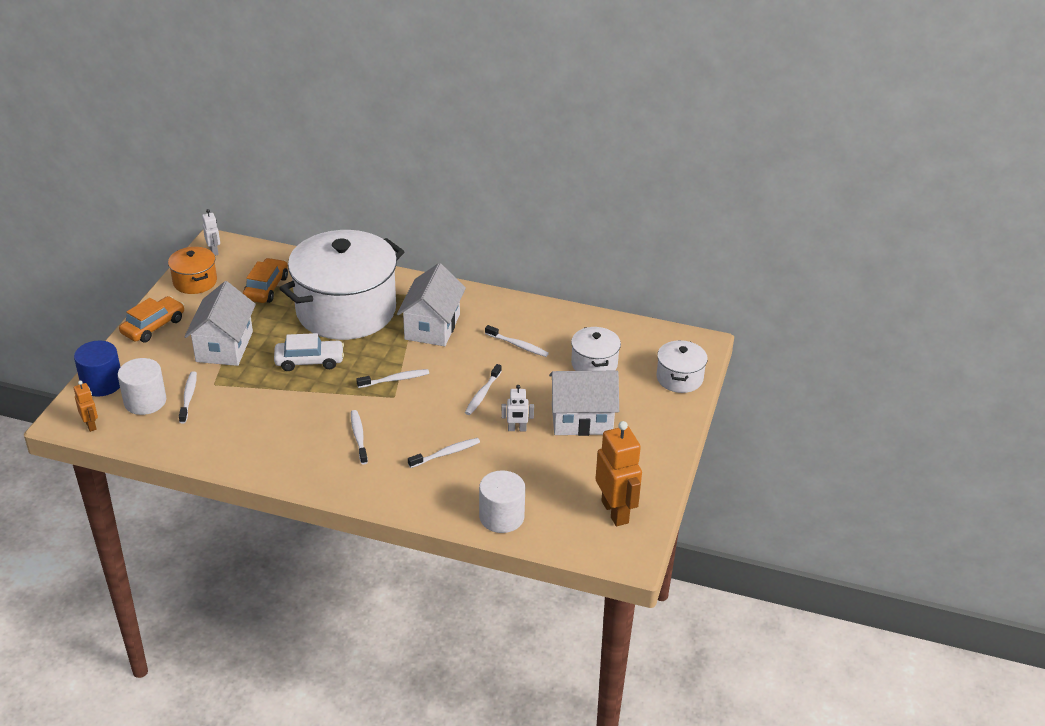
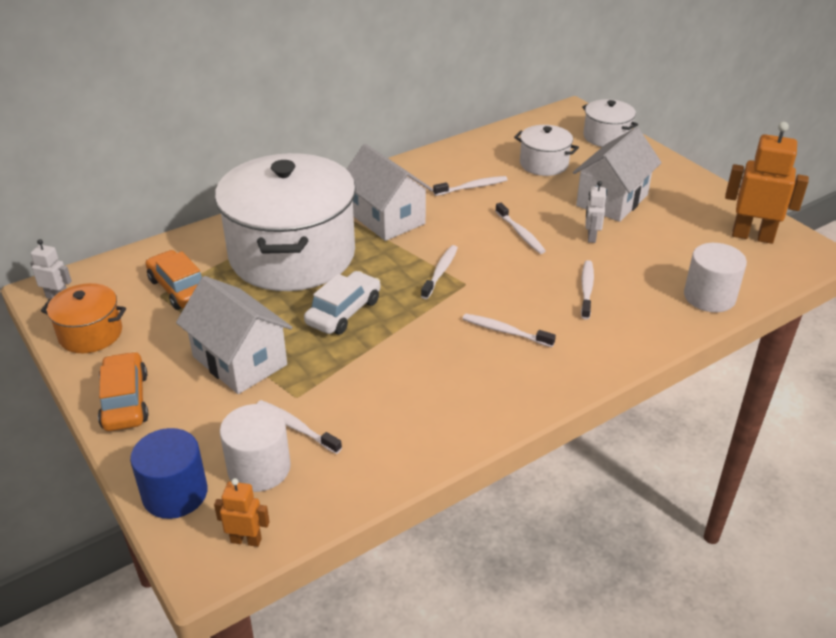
camera: 50 degrees left, 0 degrees up
(517, 429) = (591, 237): white robot -> white robot turned 150 degrees clockwise

